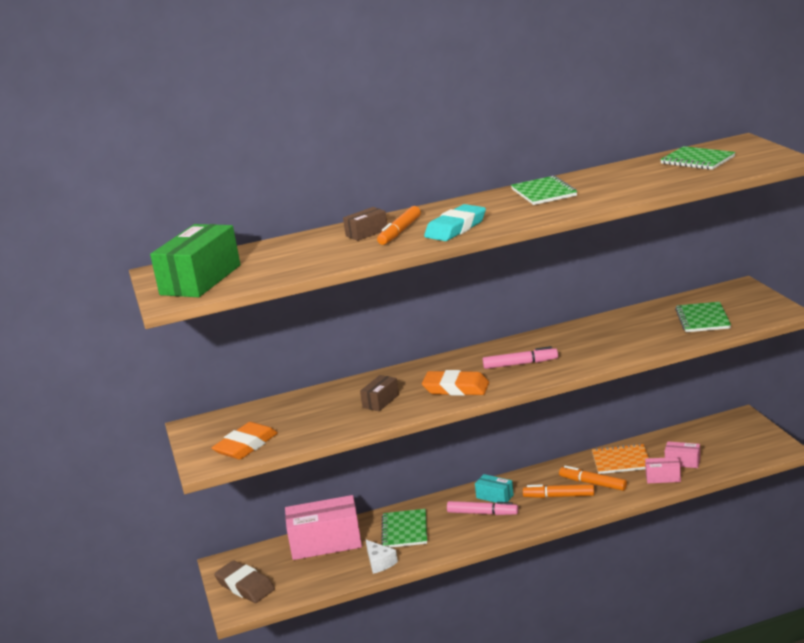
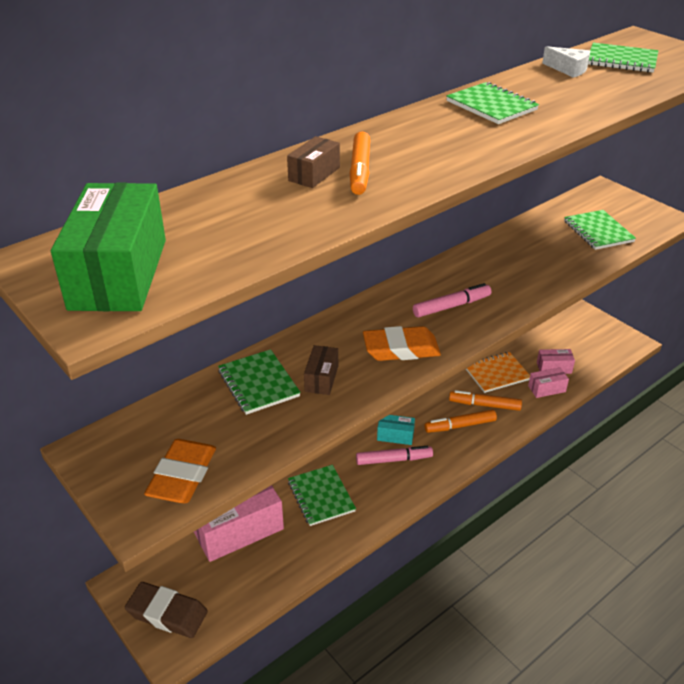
camera: 25 degrees left, 15 degrees up
(332, 400) = (258, 383): none -> green notebook
(379, 562) = (314, 547): white cheese -> white cheese (568, 69)
(456, 228) = (432, 163): turquoise eraser -> none

